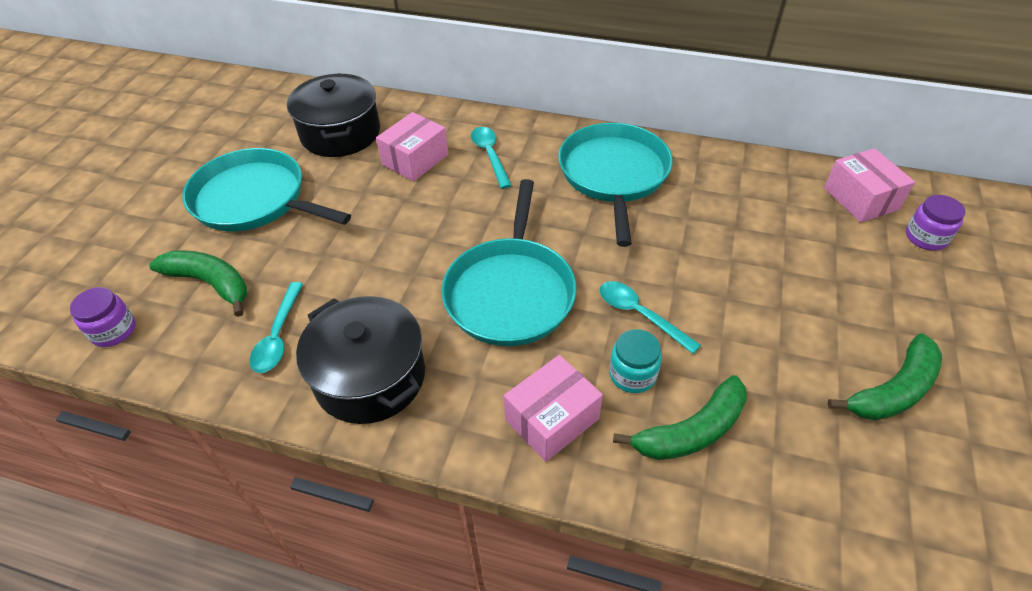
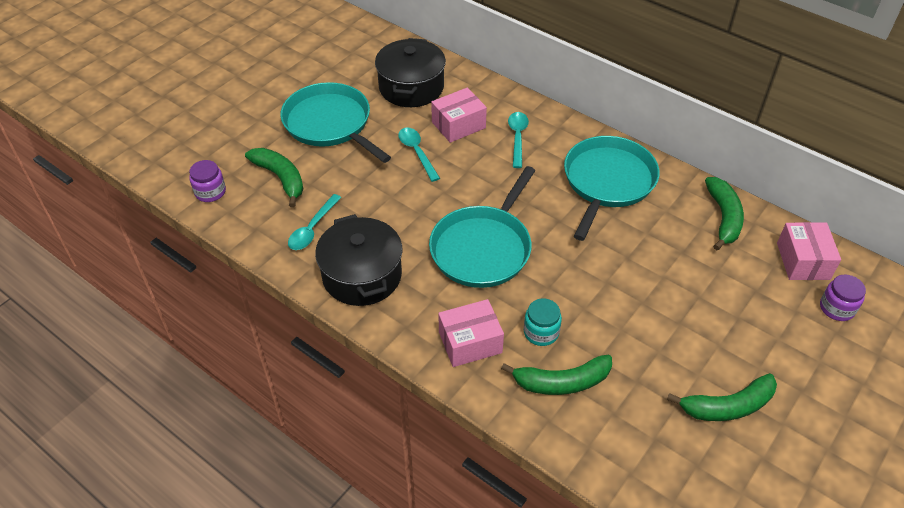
camera: 20 degrees right, 0 degrees up
(640, 315) = (569, 294): turquoise spoon -> turquoise spoon (417, 152)
(755, 177) = (723, 218): none -> green banana

